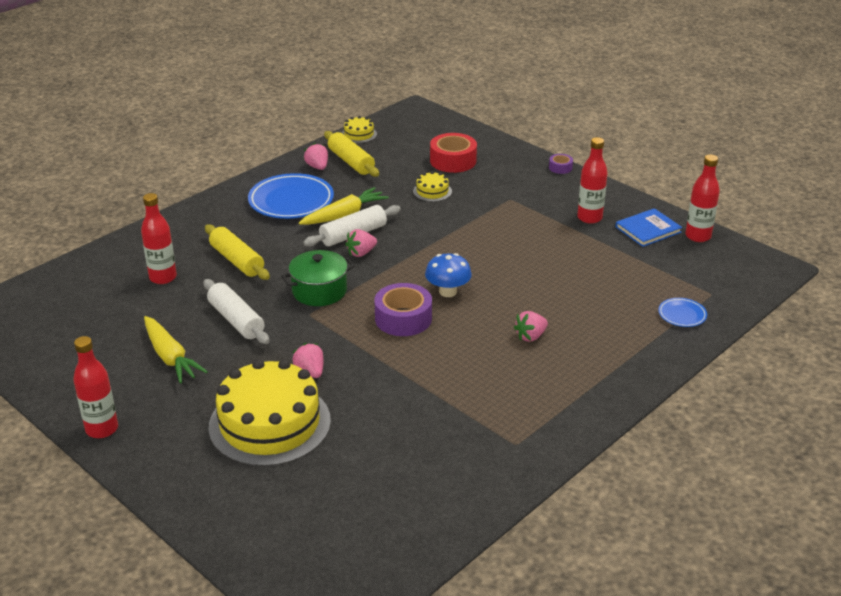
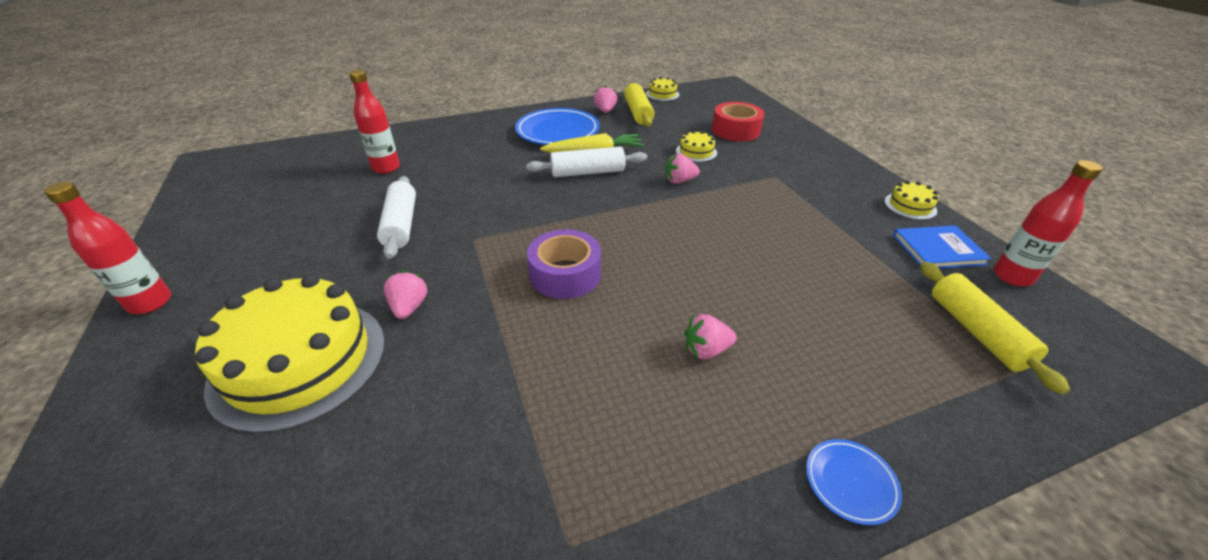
camera: 25 degrees right, 5 degrees up
(170, 357) = (303, 244): yellow carrot -> none
(237, 260) = (462, 169): yellow rolling pin -> yellow rolling pin (976, 332)
(319, 291) = (506, 218): green pot -> none
(361, 253) = (580, 191): pink strawberry -> pink strawberry (679, 181)
(448, 292) = (639, 257): blue mushroom -> none
(560, 168) = (849, 159): purple tape -> none
(589, 218) = (862, 217): red bottle -> none
(619, 199) = (910, 206): none -> yellow cake
(682, 315) = (958, 391): blue plate -> blue plate (850, 483)

